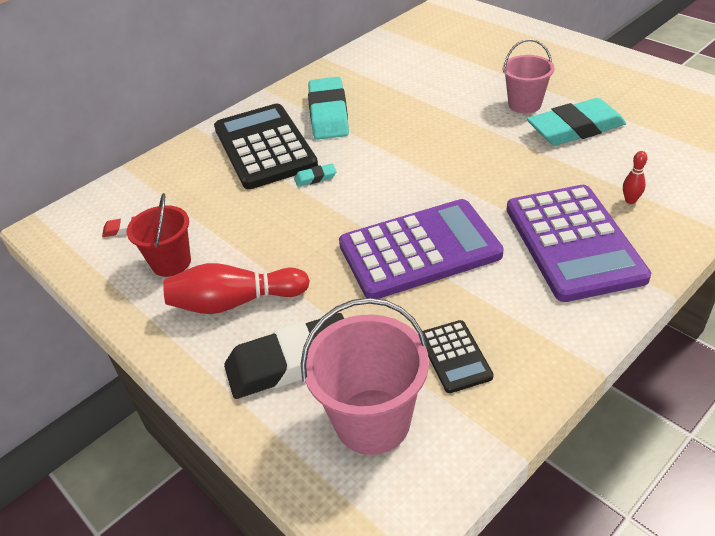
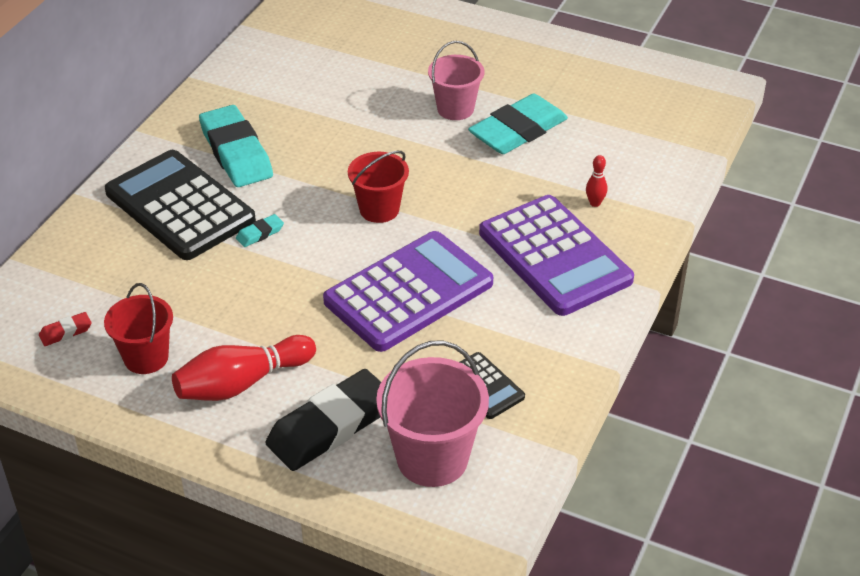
camera: 25 degrees left, 0 degrees up
(424, 174) = (379, 209): none -> red bucket

